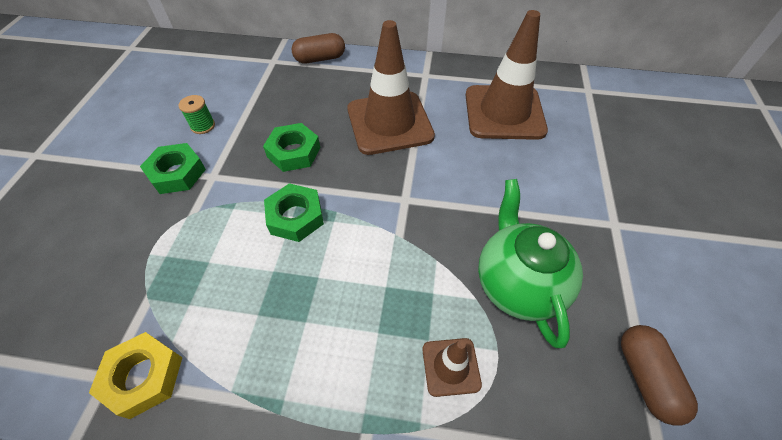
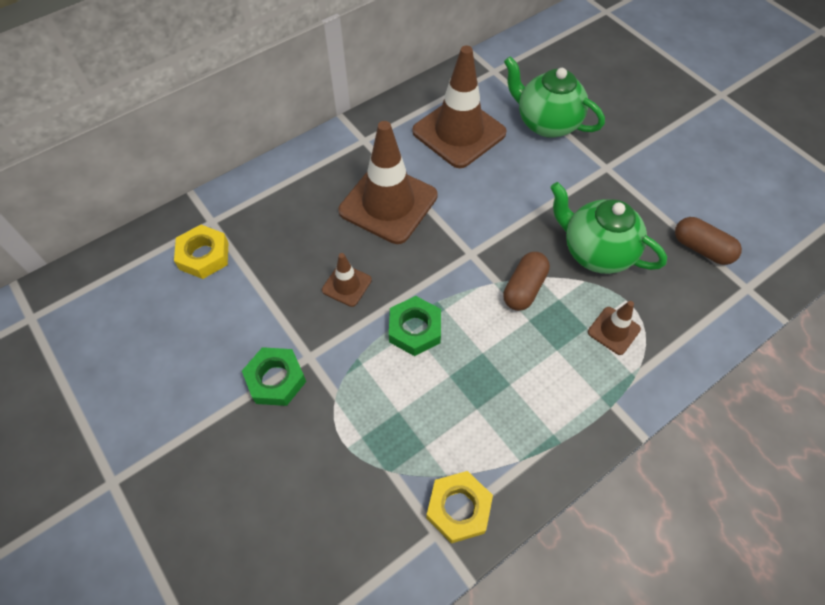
camera: 45 degrees left, 5 degrees up
(203, 126) = (237, 327): green spool -> none
(243, 75) = (204, 255): none -> yellow nut
(294, 152) = (346, 285): green nut -> brown traffic cone
(320, 59) = (254, 188): brown capsule -> brown capsule (524, 288)
(593, 152) = (546, 123): none -> green teapot

